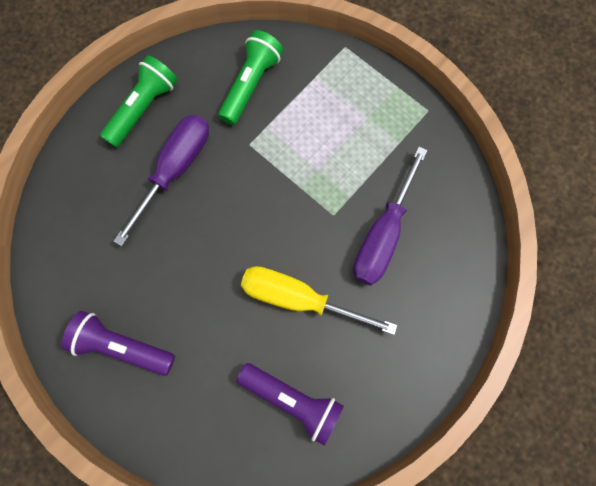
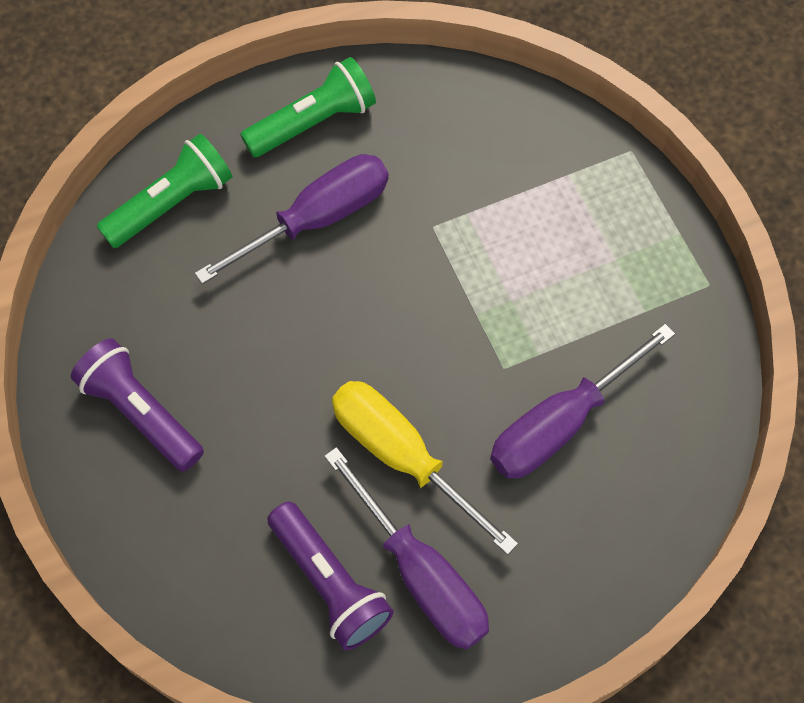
camera: 25 degrees right, 10 degrees down
(251, 85) = (473, 149): green flashlight -> green flashlight (171, 203)
(344, 367) = (420, 574): none -> purple screwdriver

